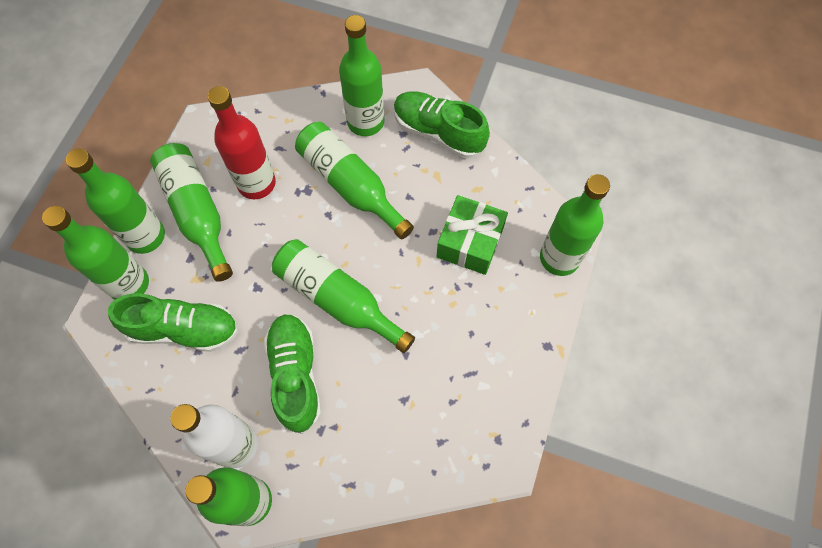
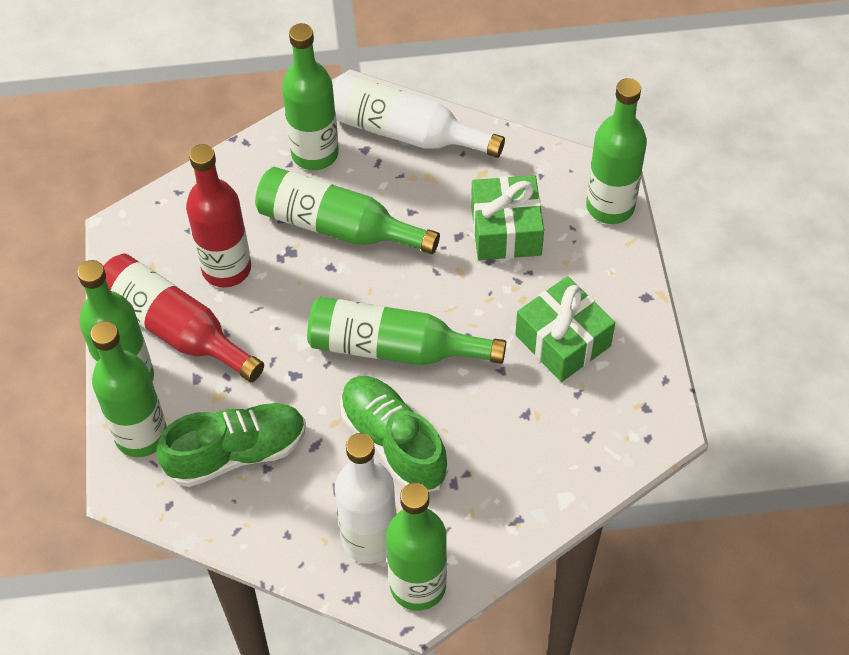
camera: 25 degrees left, 10 degrees down
(197, 213) = (175, 328): green bottle -> red bottle
(438, 132) = (405, 132): green shoe -> white bottle
(464, 352) = (563, 340): none -> green gift

